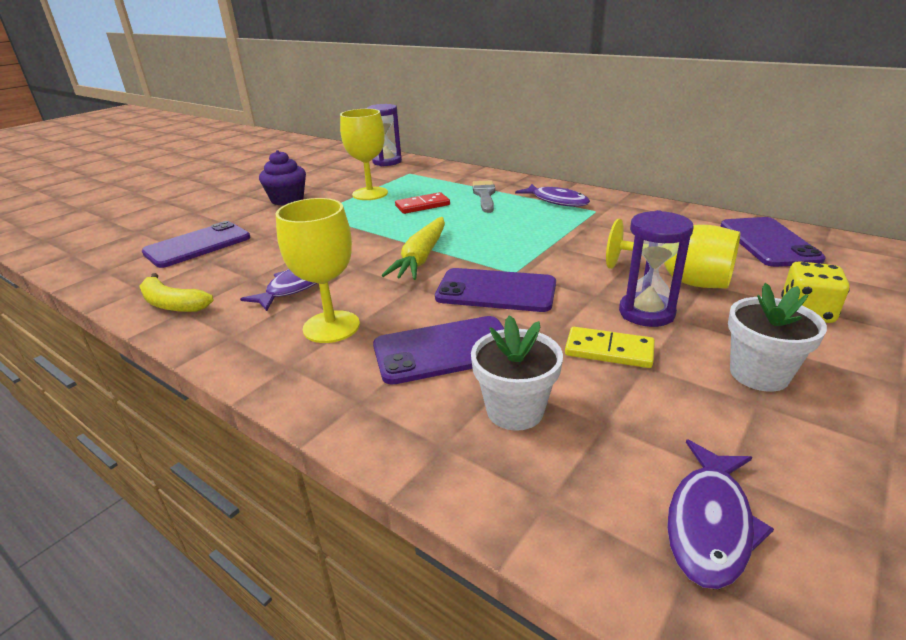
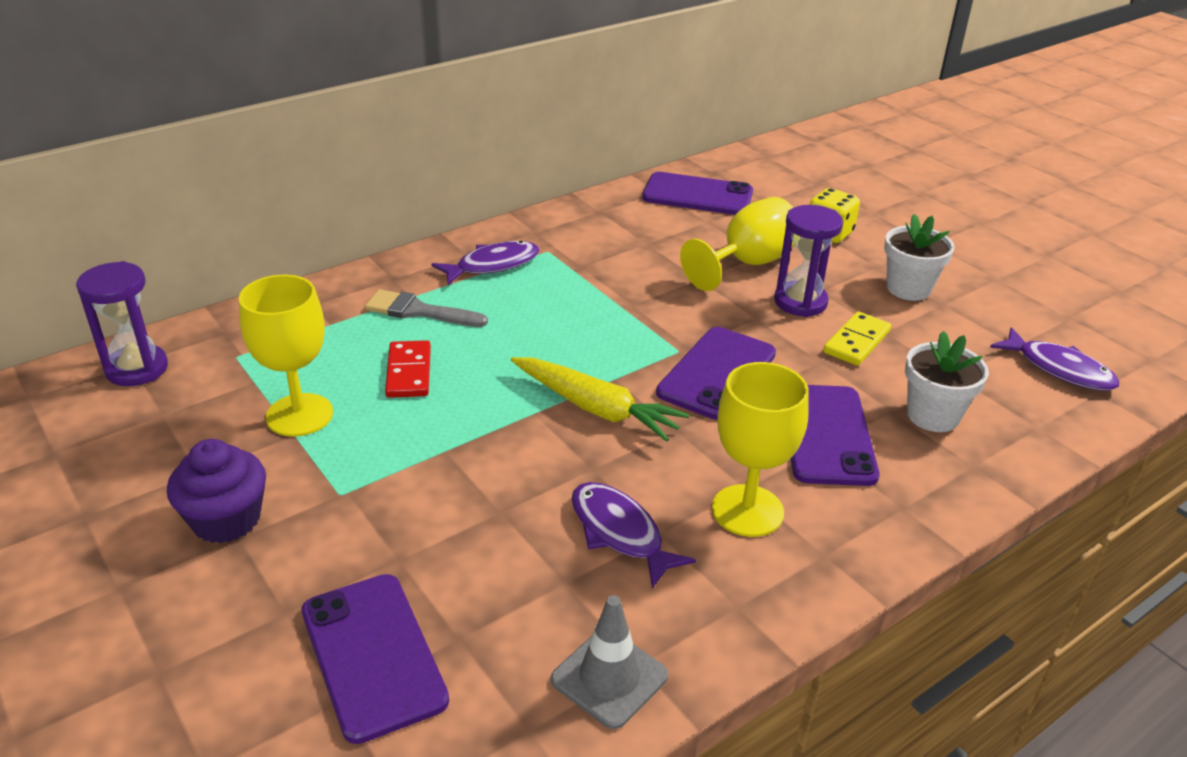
camera: 75 degrees left, 5 degrees up
(172, 304) = (609, 678): yellow banana -> grey traffic cone

